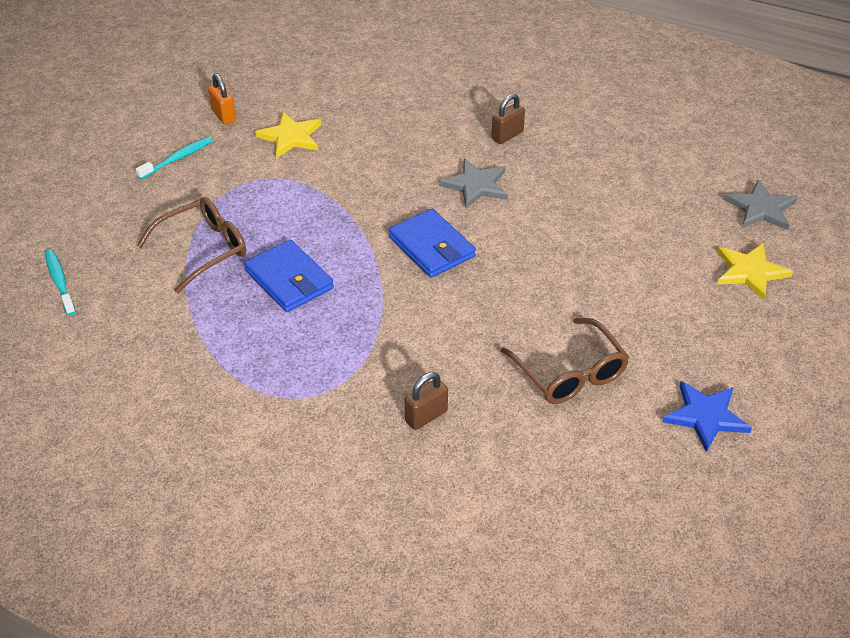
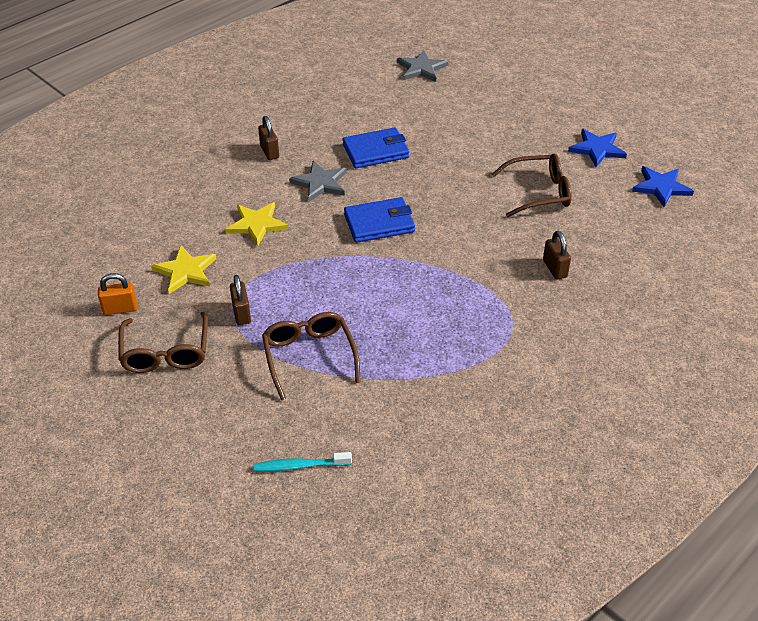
camera: 70 degrees left, 0 degrees up
(177, 159) = (165, 353): turquoise toothbrush -> brown glasses
(247, 188) = (241, 313): none -> brown padlock
(289, 280) = (376, 310): blue wallet -> blue wallet (375, 151)
(662, 504) = (661, 187): none -> blue star
(750, 272) = (479, 92): yellow star -> yellow star (256, 225)

